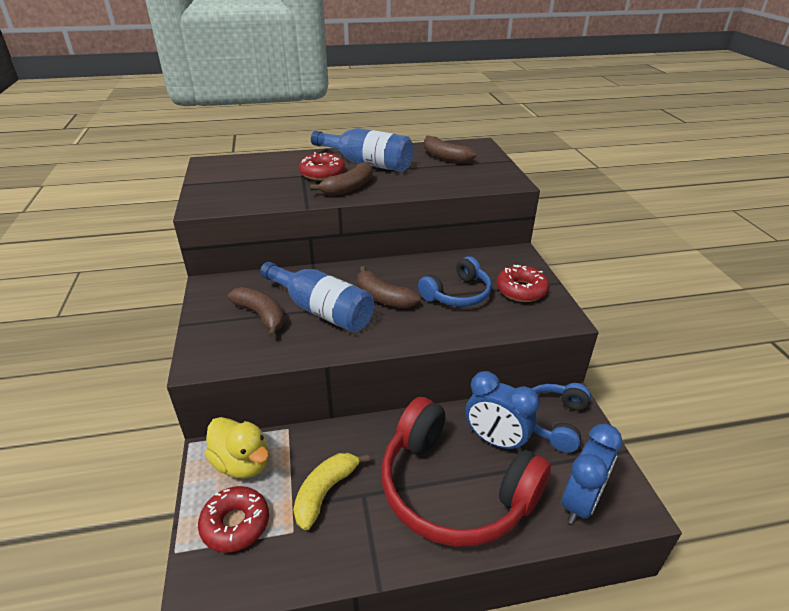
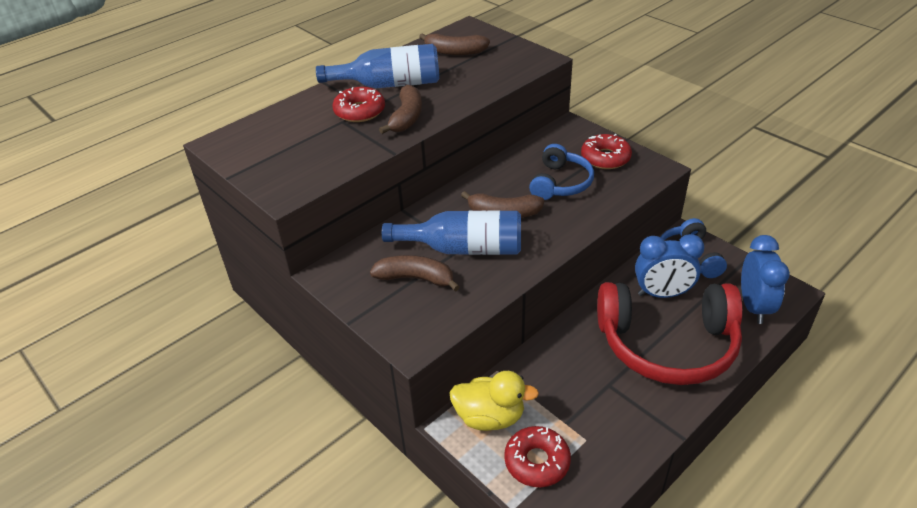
camera: 30 degrees left, 5 degrees up
(325, 492) = (579, 399): yellow banana -> none

